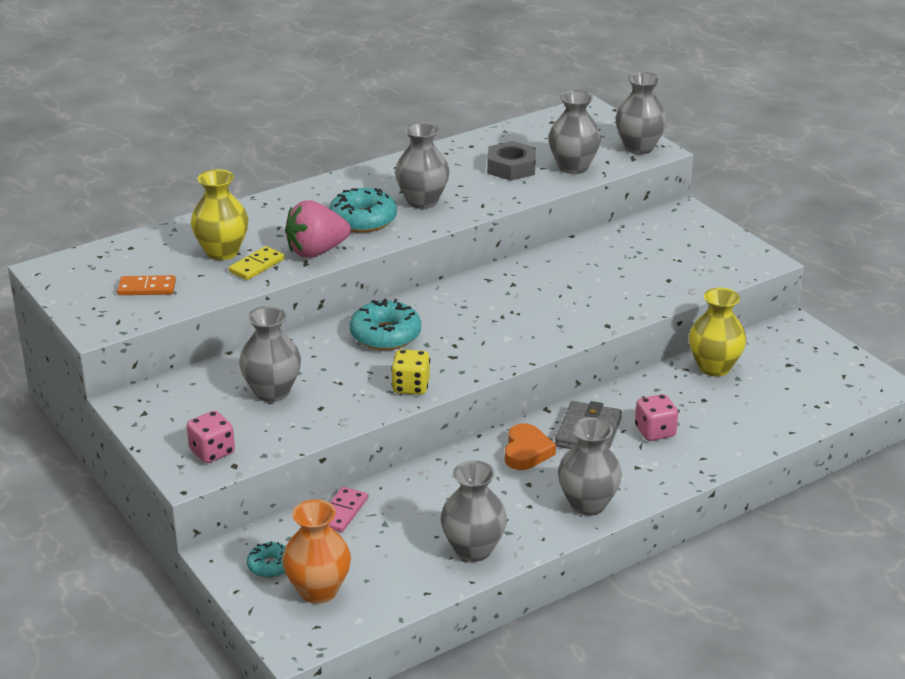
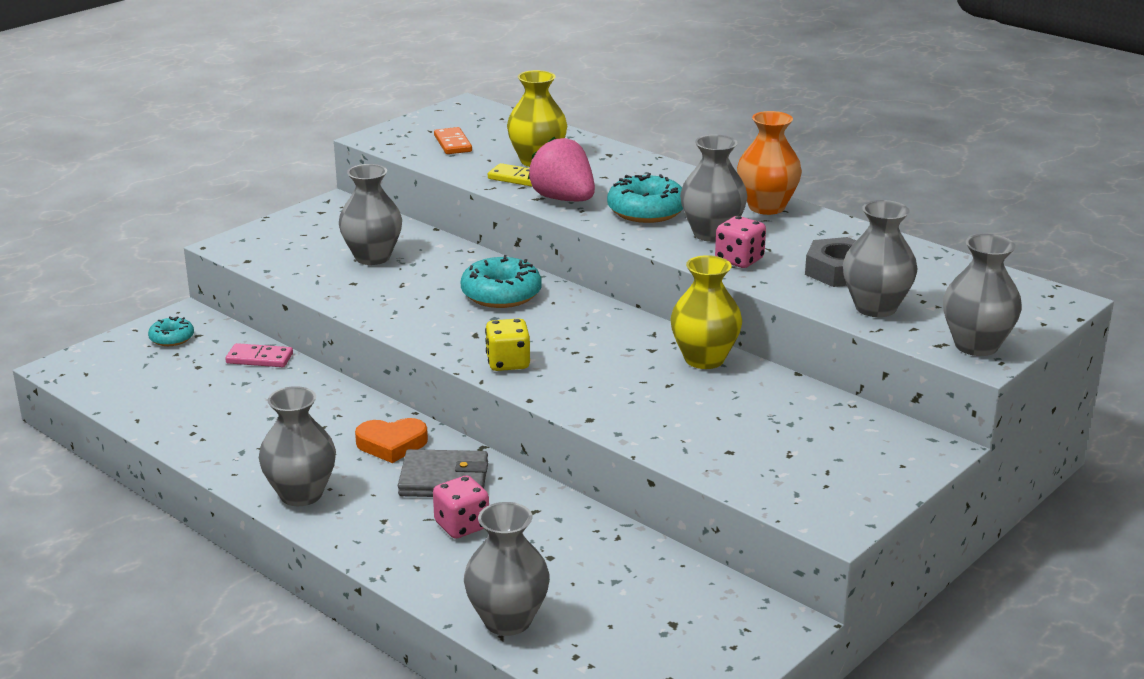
camera: 75 degrees right, 5 degrees down
(212, 452) = (265, 248): pink dice -> pink dice (739, 260)
(318, 590) = (137, 366): orange vase -> orange vase (766, 207)
(411, 387) = (406, 320): yellow dice -> yellow dice (508, 363)
(473, 549) = (208, 435): grey vase -> grey vase (507, 620)
(714, 367) = (631, 559): yellow vase -> yellow vase (704, 359)

